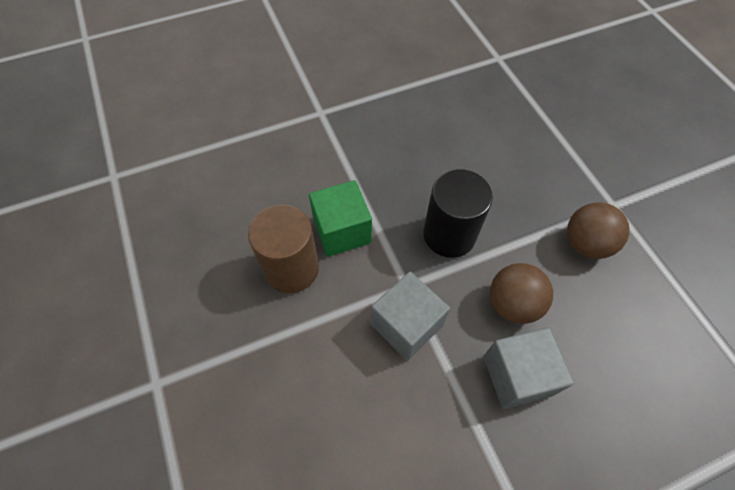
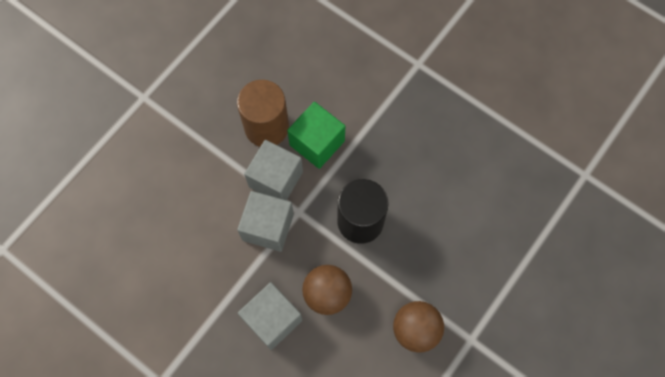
camera: 60 degrees right, 10 degrees up
(356, 289) = (276, 179): none -> grey cube

